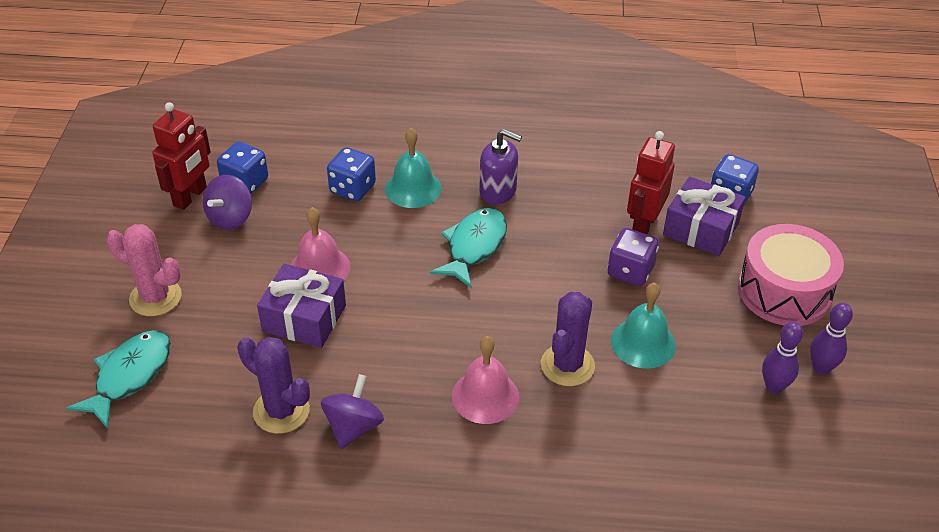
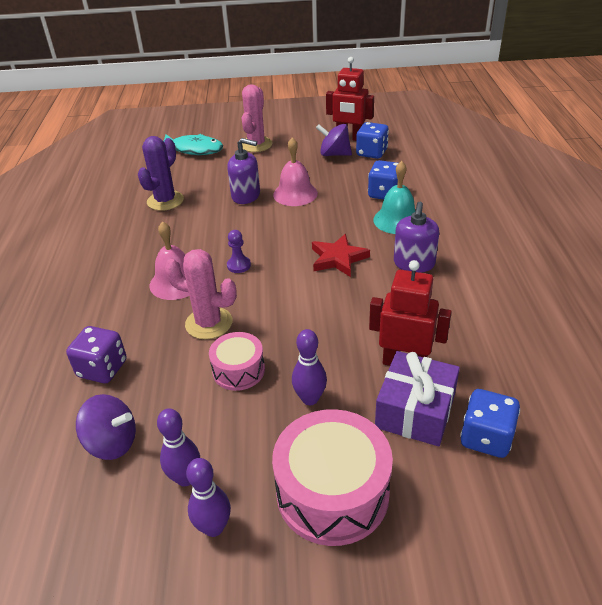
camera: 85 degrees right, 5 degrees down
(304, 318) = (246, 196): purple gift -> purple soap dispenser
(353, 427) = (150, 229): purple spinning top -> purple spinning top (112, 443)
(465, 334) = (239, 265): none -> purple pawn
(474, 247) = (338, 258): turquoise fish -> red star
(567, 365) = (209, 323): purple cactus -> pink cactus
(630, 271) = (332, 356): purple dice -> purple dice (102, 369)
(643, 343) = (238, 370): turquoise bell -> pink drum
(684, 293) = (310, 398): none -> purple bowling pin

